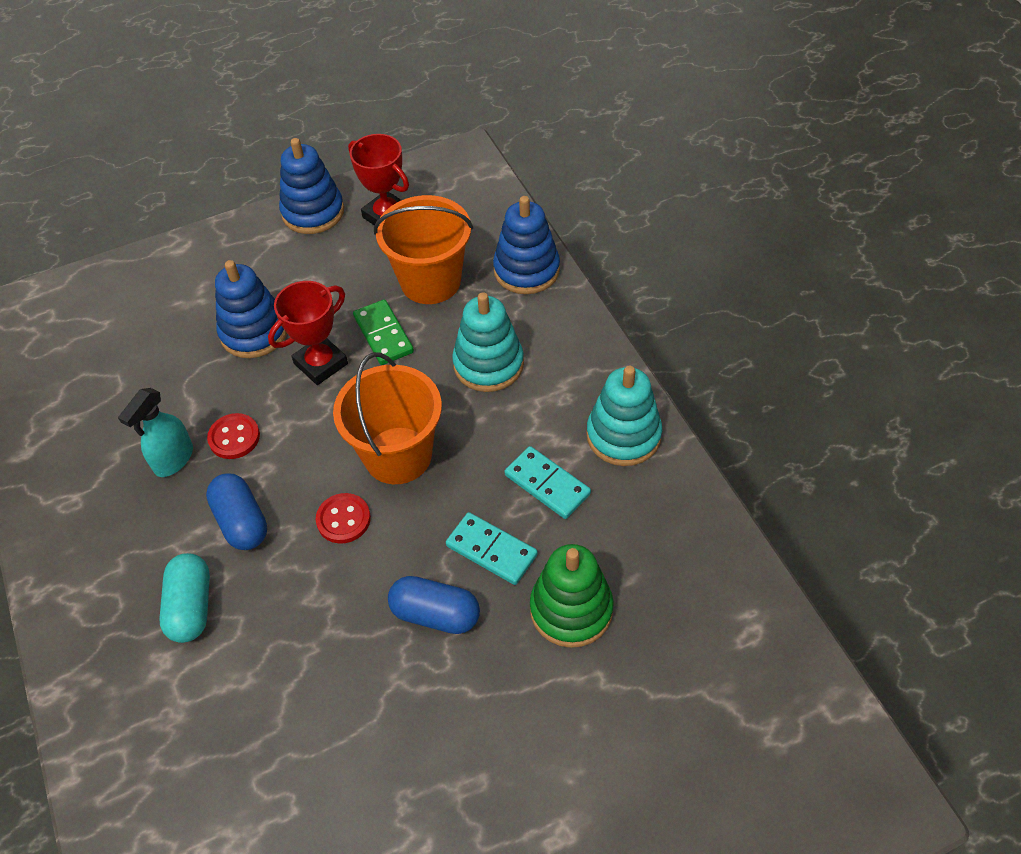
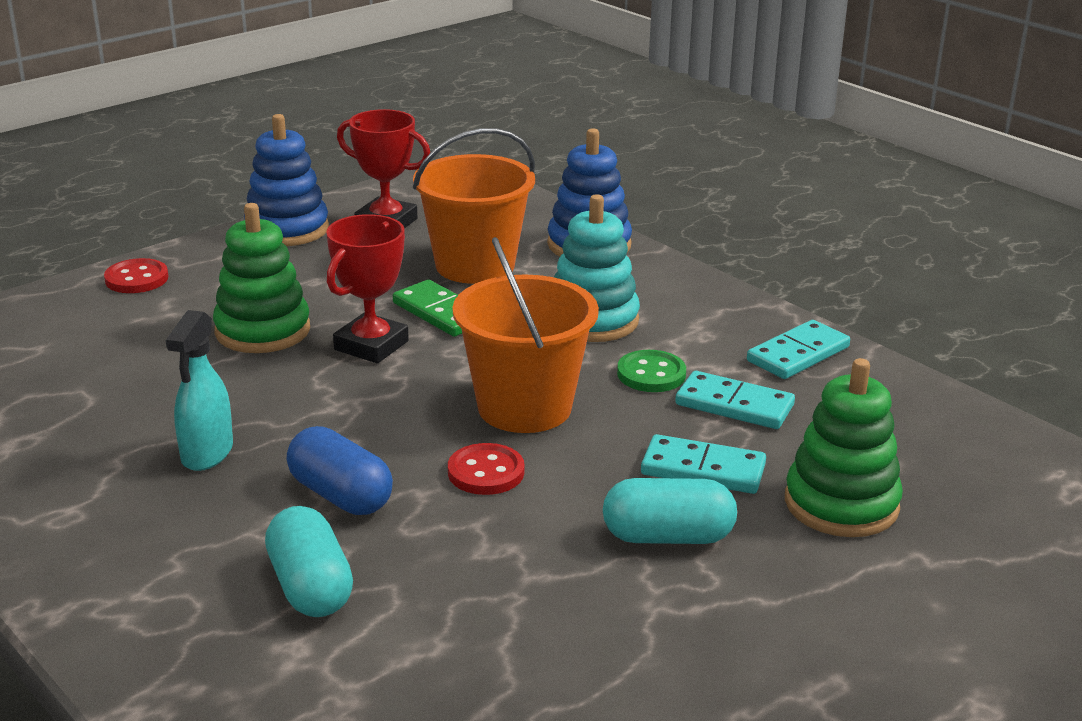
camera: 20 degrees left, 25 degrees down
(234, 437) = (286, 422): red button -> red button (136, 279)
(254, 332) = (262, 331): blue stacking toy -> green stacking toy
(435, 614) = (668, 537): blue capsule -> turquoise capsule
(503, 436) = (651, 374): none -> green button
(623, 435) = (798, 354): turquoise stacking toy -> turquoise domino

